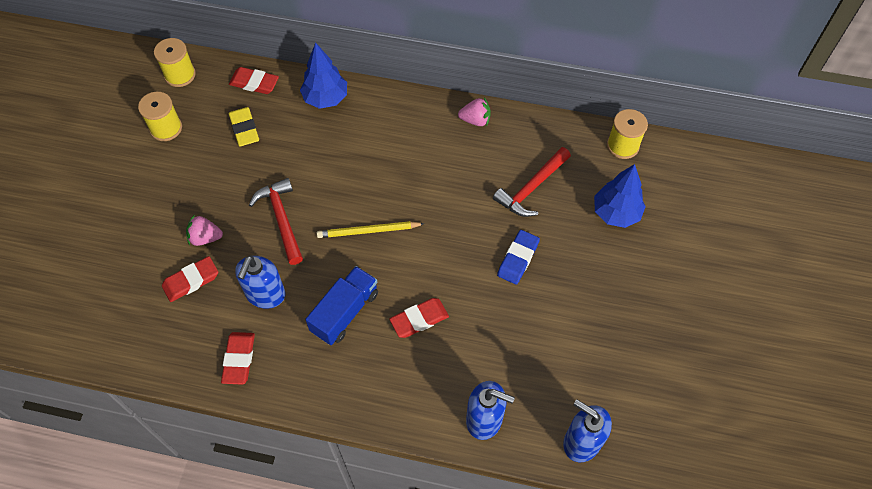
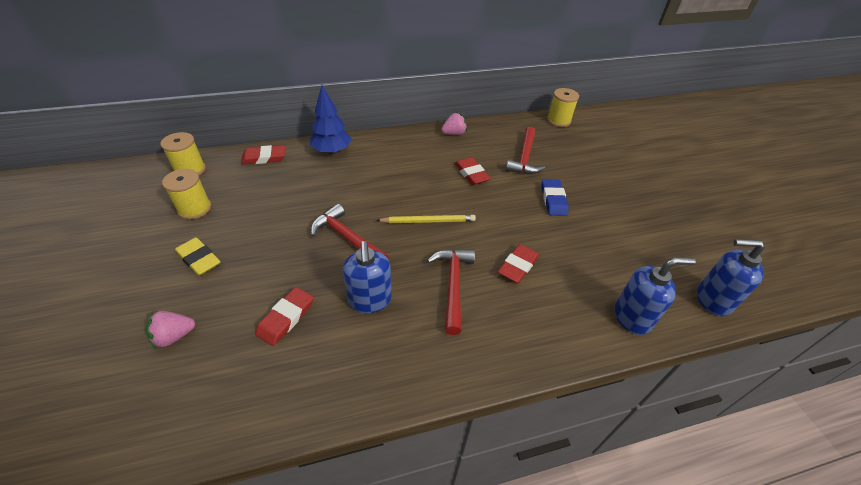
camera: 30 degrees left, 15 degrees down
(205, 238) = (281, 277): pink strawberry -> pink strawberry (174, 336)
(239, 359) = (379, 368): red eraser -> red eraser (471, 174)
(244, 129) = (273, 188): yellow eraser -> yellow eraser (199, 259)
(345, 312) = (453, 285): blue truck -> red hammer
(368, 231) = (428, 221): yellow pencil -> yellow pencil turned 150 degrees counterclockwise
(616, 213) = (589, 154): blue tree -> none

